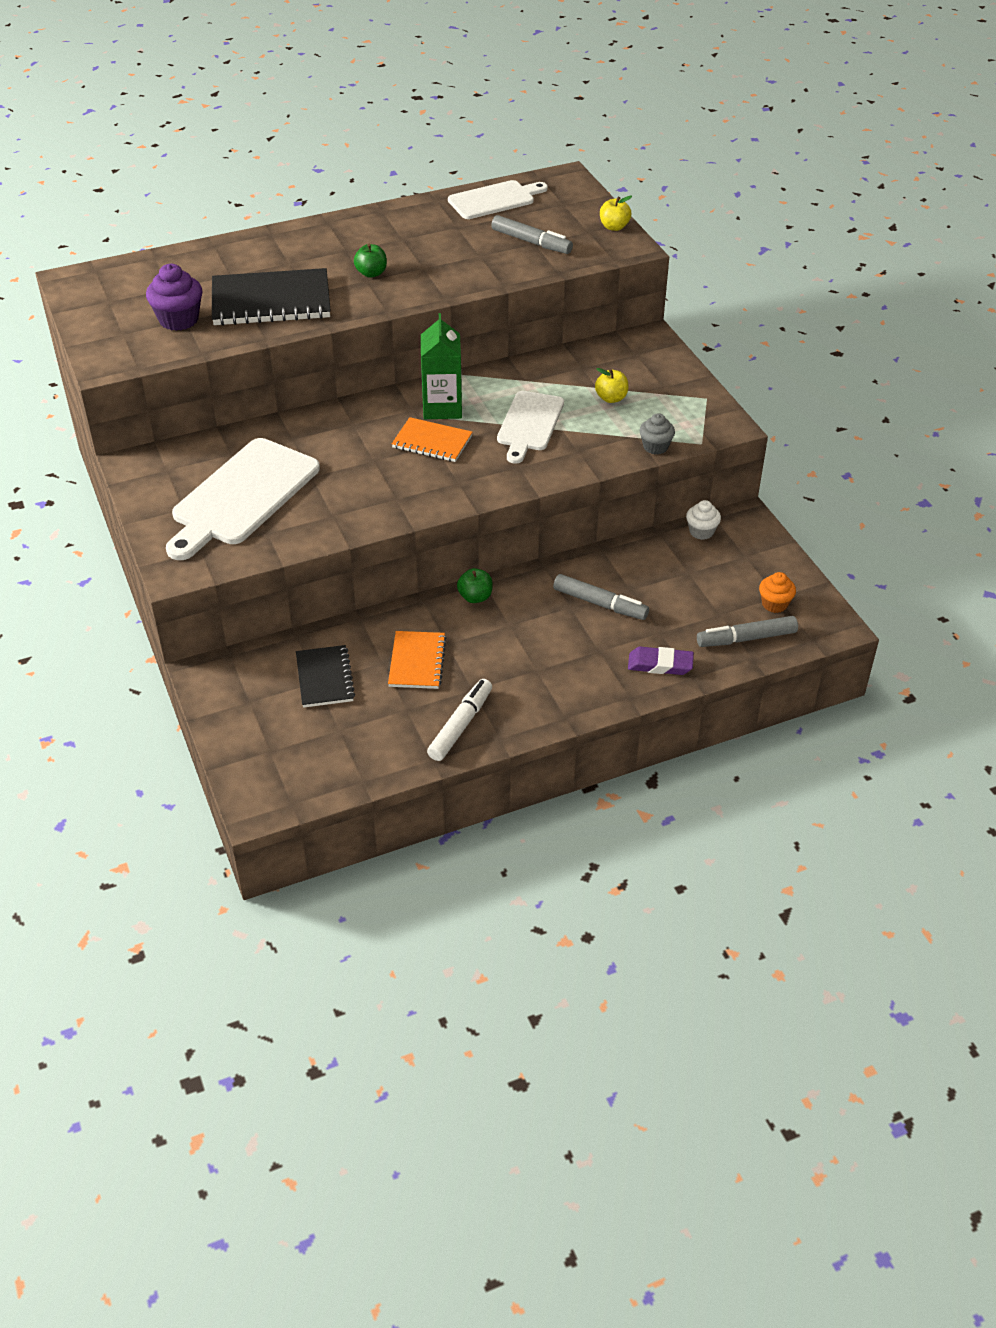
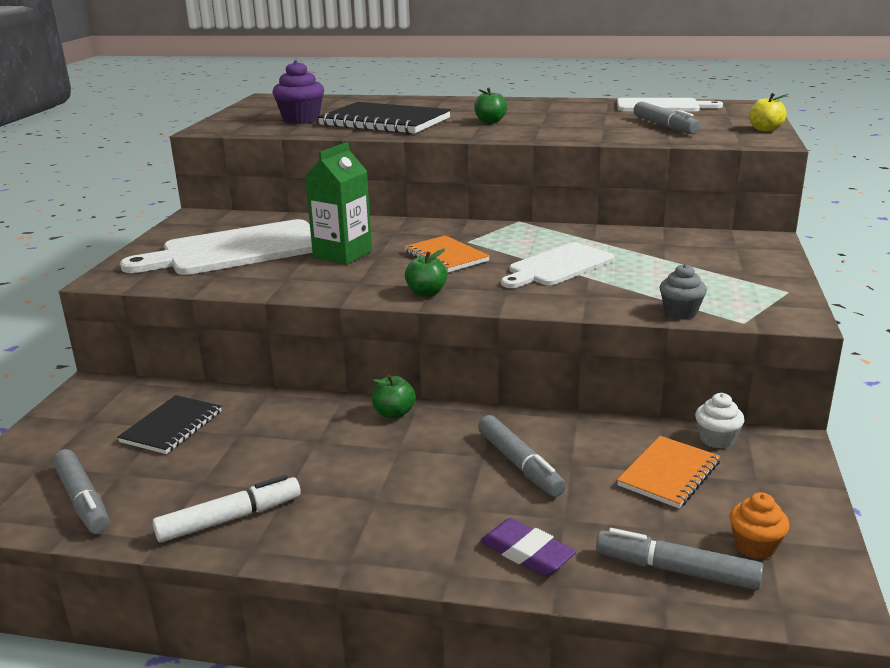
camera: 35 degrees right, 20 degrees down
(342, 760) = (83, 500): none -> grey marker
(417, 662) = (268, 445): orange notebook -> orange notebook (669, 474)
(442, 407) = (488, 239): green carton -> green carton (342, 254)
(463, 491) = (426, 293): none -> green apple
(611, 398) = (670, 268): yellow apple -> none

